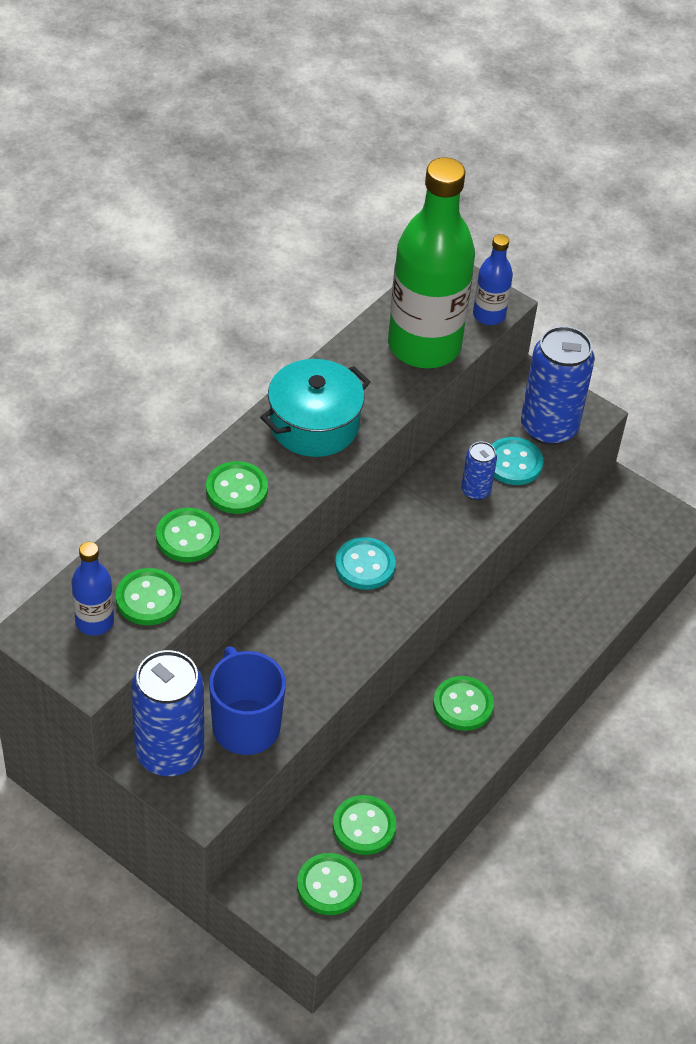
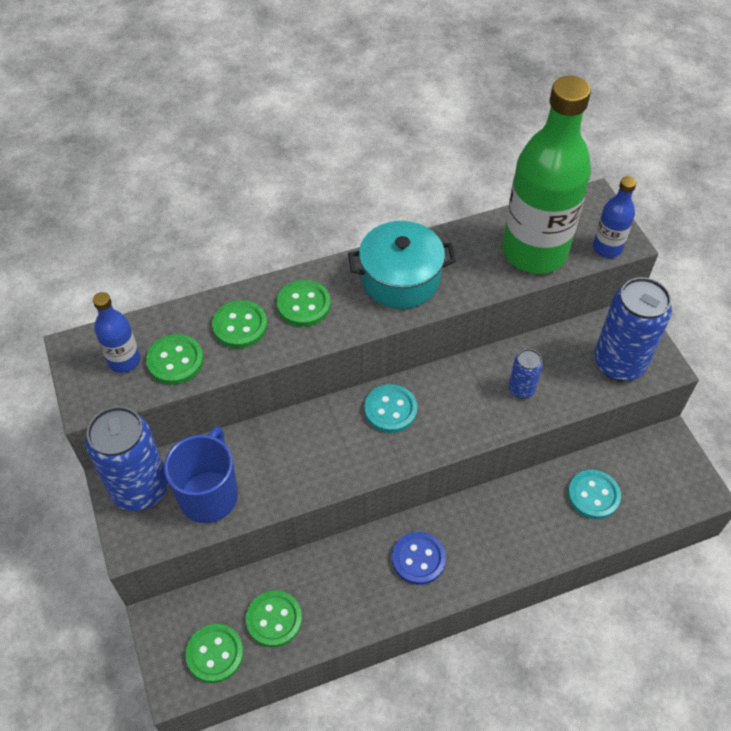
camera: 35 degrees right, 5 degrees up
(463, 705) = (418, 559): green button -> blue button
(514, 463) = (569, 380): turquoise button -> turquoise button (593, 495)

